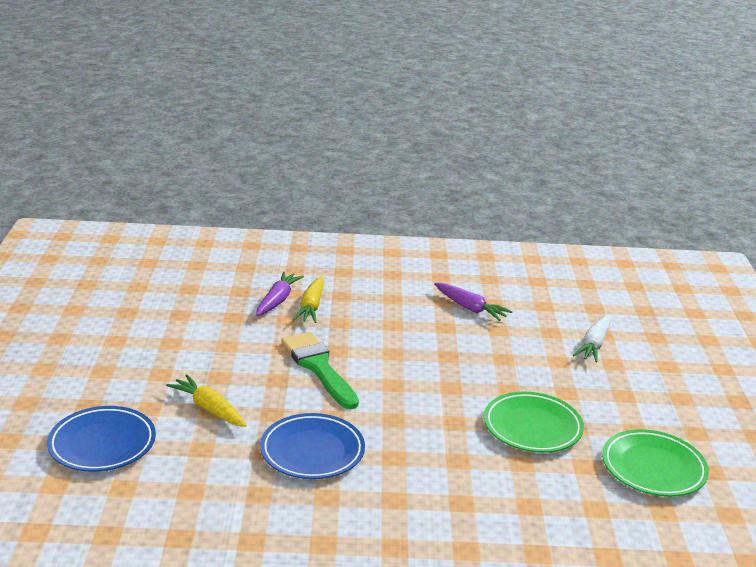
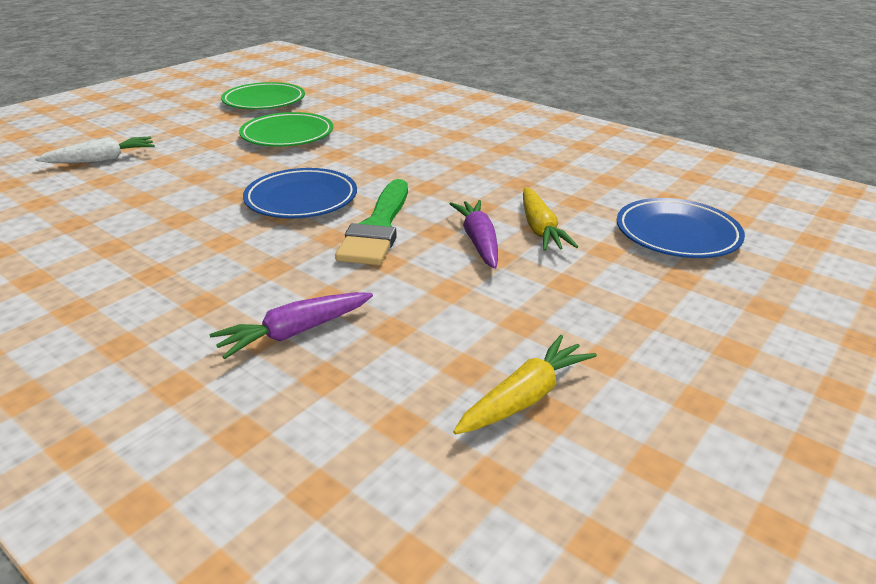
camera: 140 degrees left, 5 degrees up
(311, 307) = (268, 302): yellow carrot -> yellow carrot (524, 397)
(312, 451) = (479, 172): blue plate -> blue plate (301, 199)
(470, 308) = (107, 227): purple carrot -> purple carrot (478, 241)

